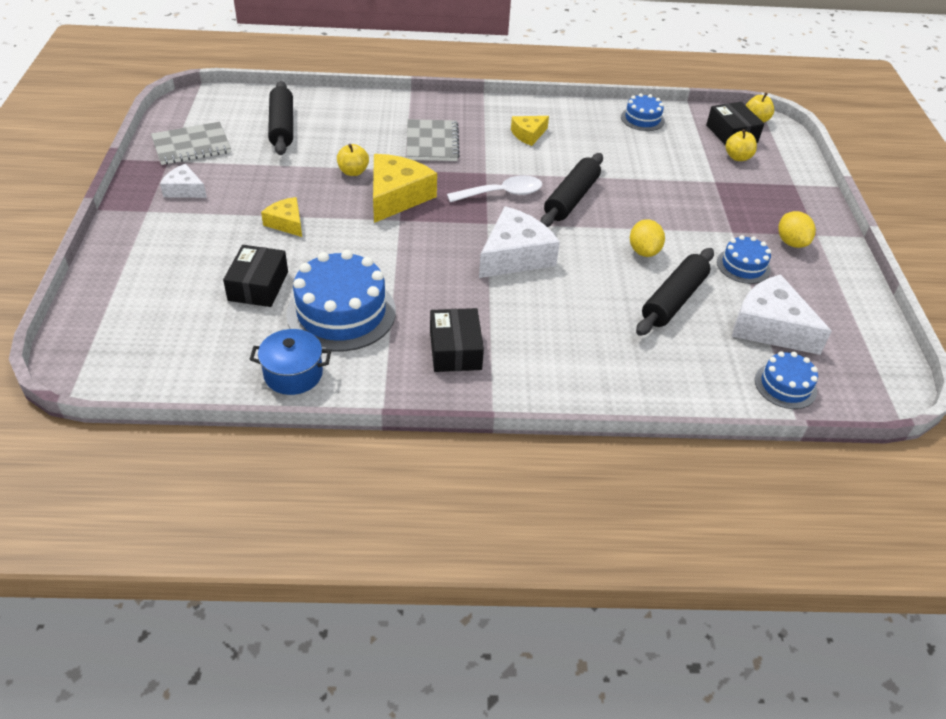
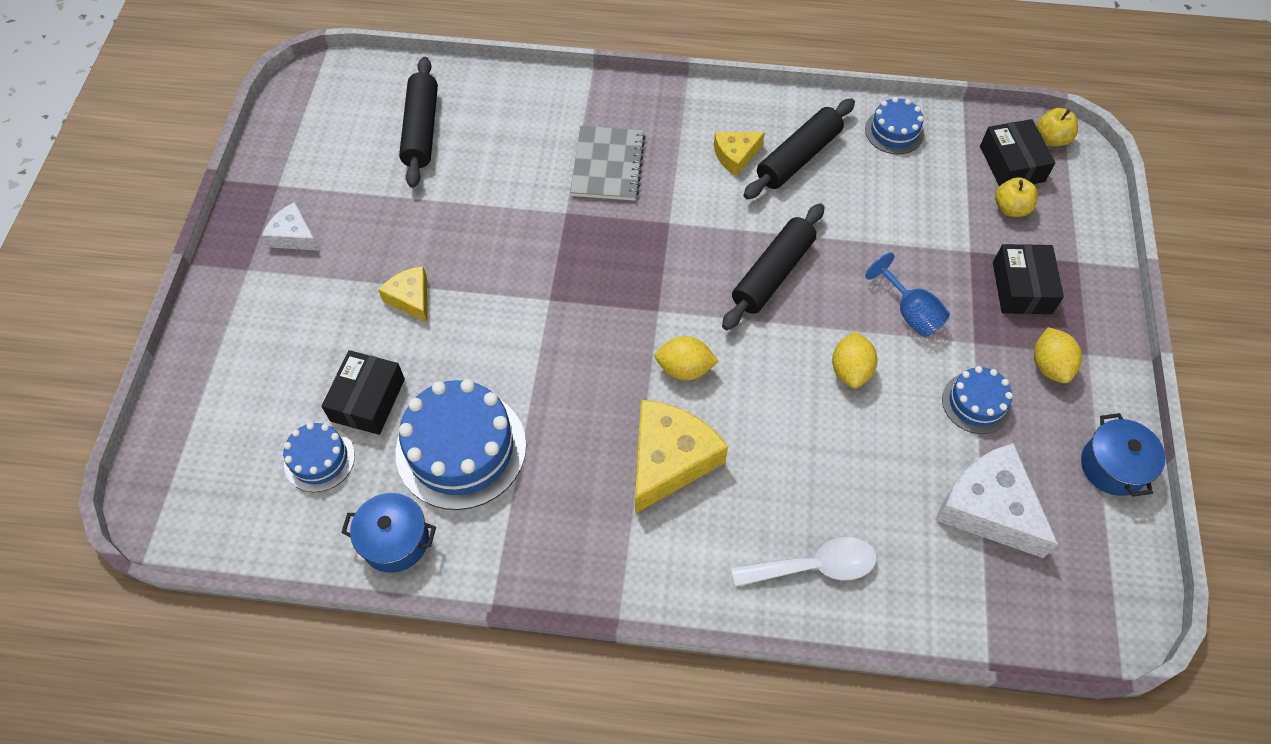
camera: 10 degrees right, 15 degrees up
(191, 146) = (308, 160): grey notebook -> none
(353, 172) = (501, 214): yellow apple -> none
(397, 197) = (551, 260): yellow cheese -> yellow cheese (669, 460)
(455, 350) = (589, 517): black box -> black box (1021, 288)
(502, 193) = (685, 260): white spoon -> white spoon (814, 566)
(515, 256) = (684, 368): white cheese -> yellow lemon
(674, 300) = (873, 455): black rolling pin -> black rolling pin (798, 157)
(680, 216) = (910, 312): none -> blue goblet
(785, 385) = (986, 604): blue cake -> blue cake (319, 459)
(855, 297) = (1113, 466): none -> blue pot

